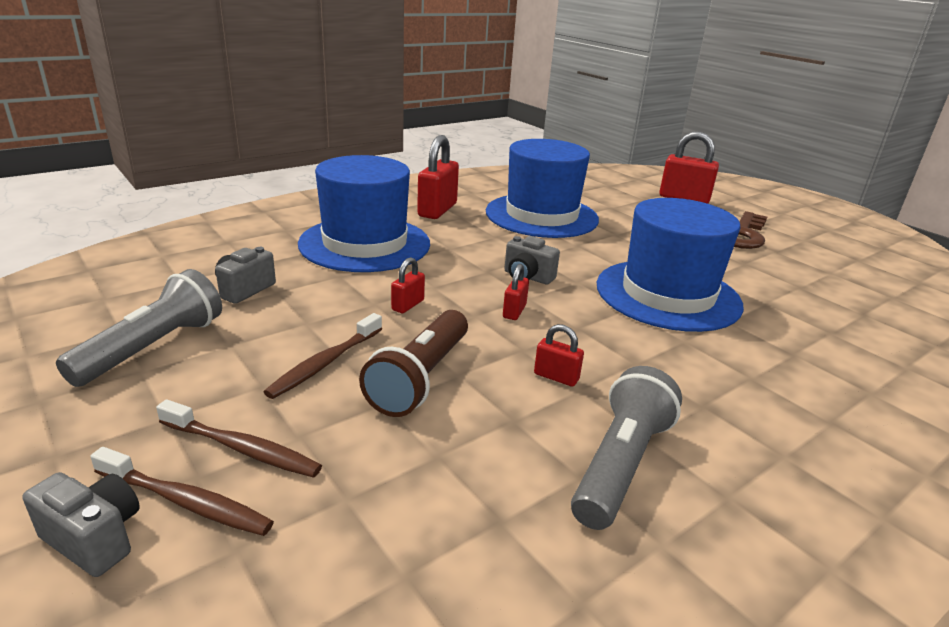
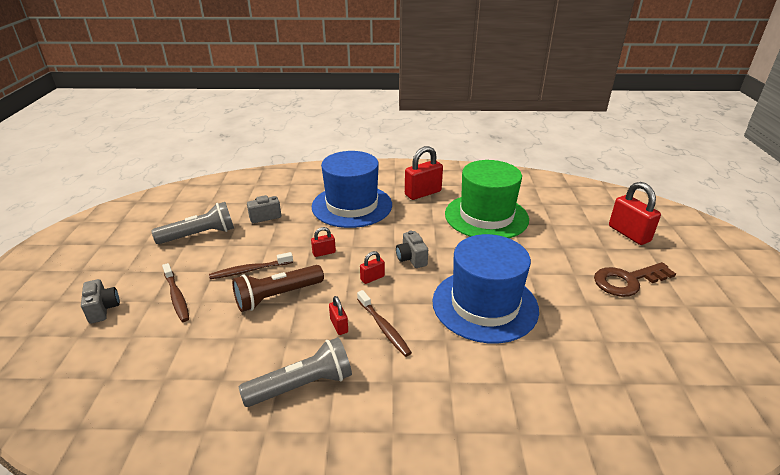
camera: 40 degrees right, 5 degrees up
(186, 502) = (138, 309): brown toothbrush -> brown toothbrush (384, 327)
(541, 215) = (486, 216): blue hat -> green hat

